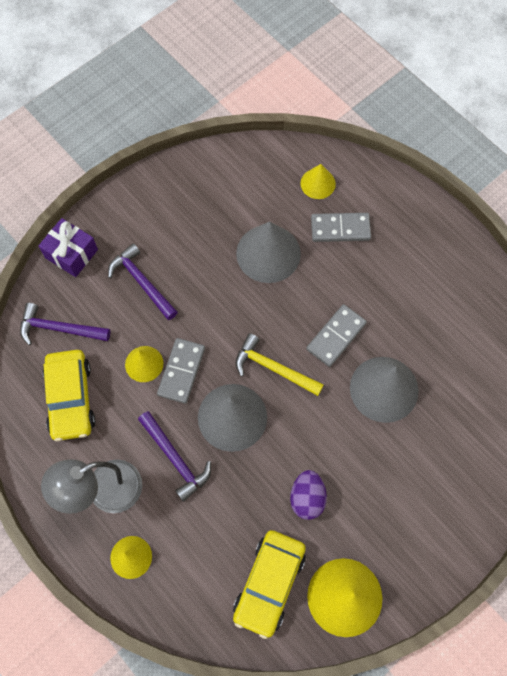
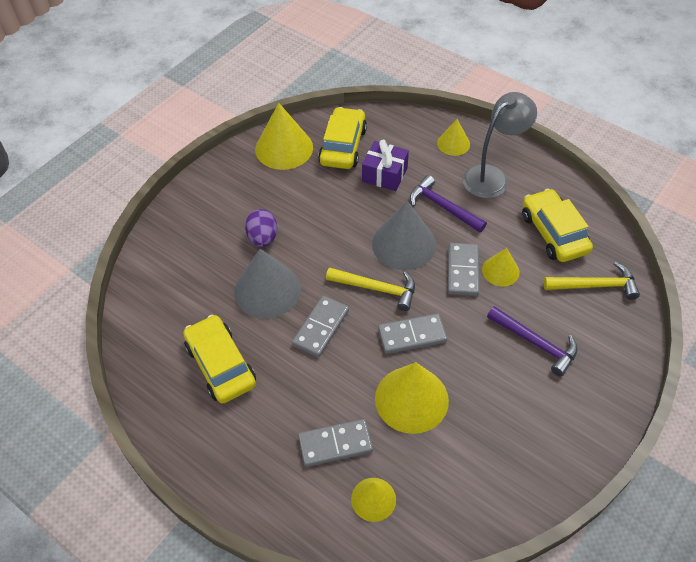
camera: 170 degrees right, 15 degrees down
(59, 328) = (595, 285): purple hammer -> yellow hammer
(71, 253) = (623, 358): purple gift -> purple gift (384, 174)
(252, 312) = (412, 335): none -> grey domino
(268, 253) = (411, 399): grey cone -> yellow cone
(307, 498) = (324, 200): purple egg -> purple egg (263, 238)
(434, 317) = (221, 365): none -> yellow car

